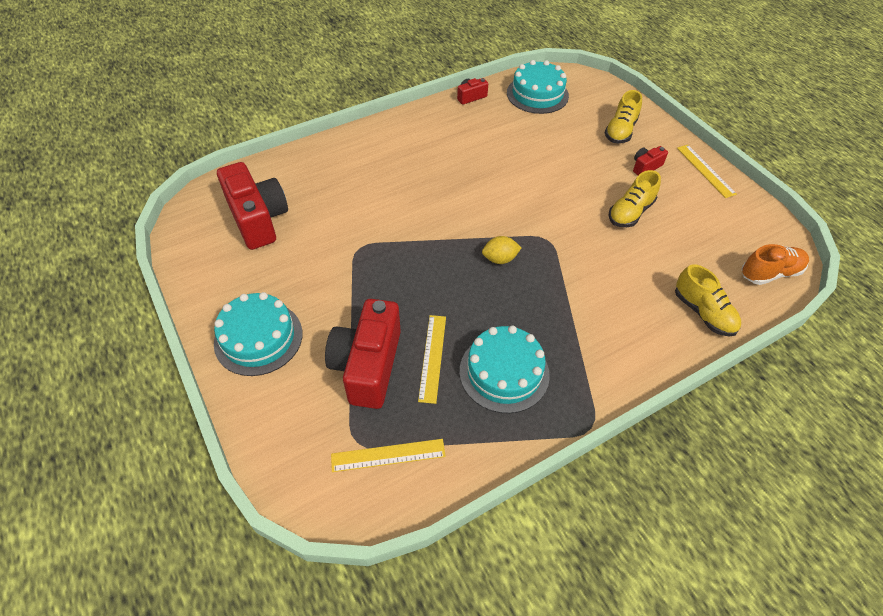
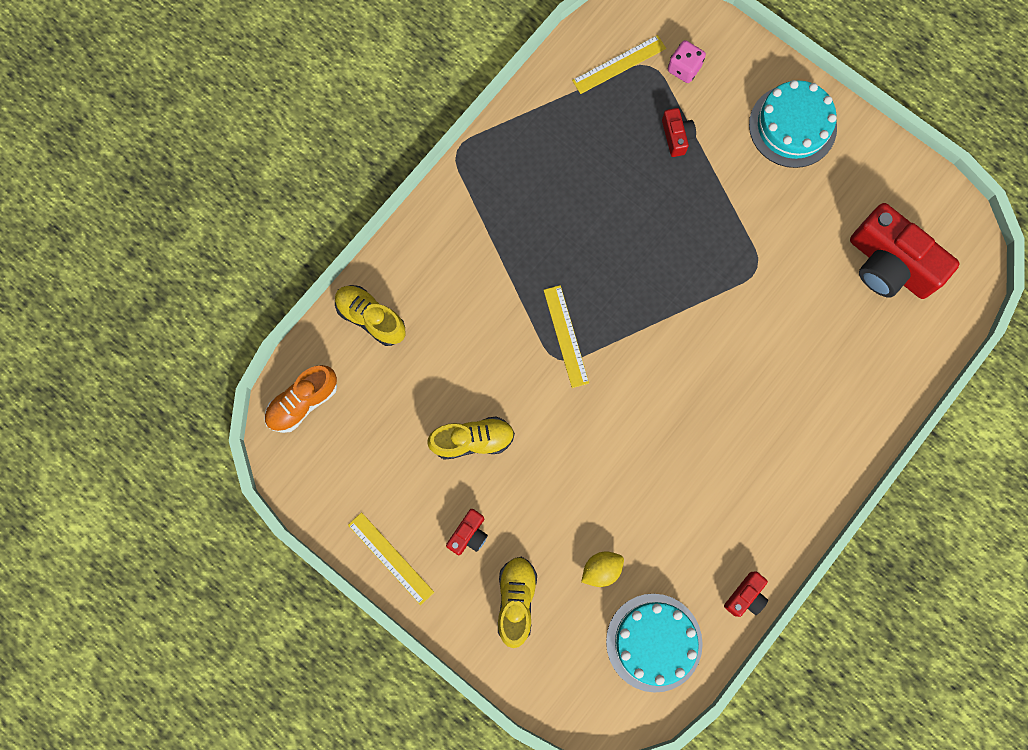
camera: 160 degrees right, 25 degrees up
(324, 426) = (684, 68): none -> pink dice
(368, 365) = (676, 136): red camera -> red camera, size x0.45
(432, 357) = (621, 166): yellow ruler -> yellow ruler (565, 336)
(500, 259) = (600, 310): yellow lemon -> yellow lemon (601, 569)
(504, 372) = (549, 175): turquoise cake -> none
(630, 212) = (473, 440): yellow shoe -> yellow shoe turned 60 degrees clockwise

